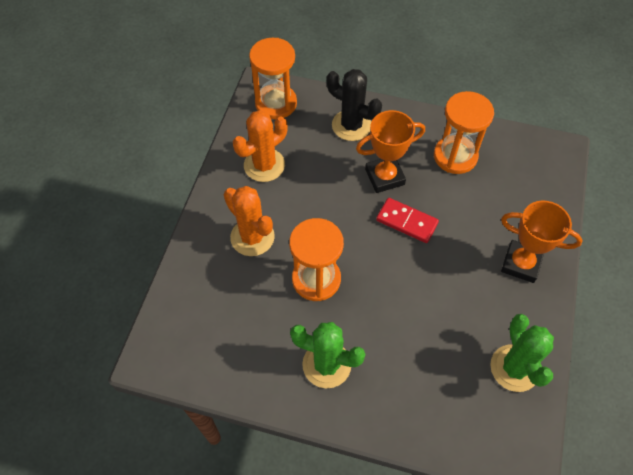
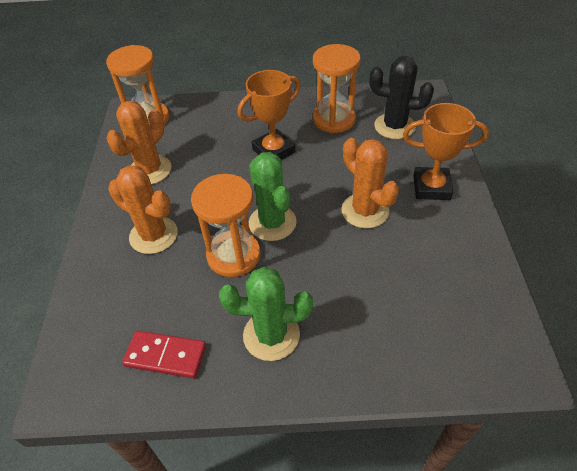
camera: 15 degrees left, 10 degrees down
(351, 125) = (227, 119): black cactus -> black cactus (394, 126)
(406, 222) = (308, 181): red domino -> red domino (165, 356)
(448, 270) = (365, 211): none -> orange cactus
(514, 368) = (468, 279): green cactus -> green cactus (272, 223)

